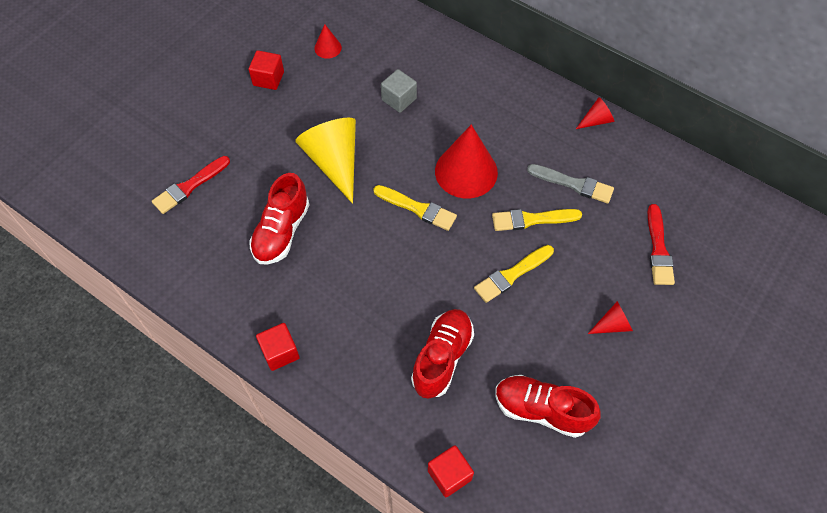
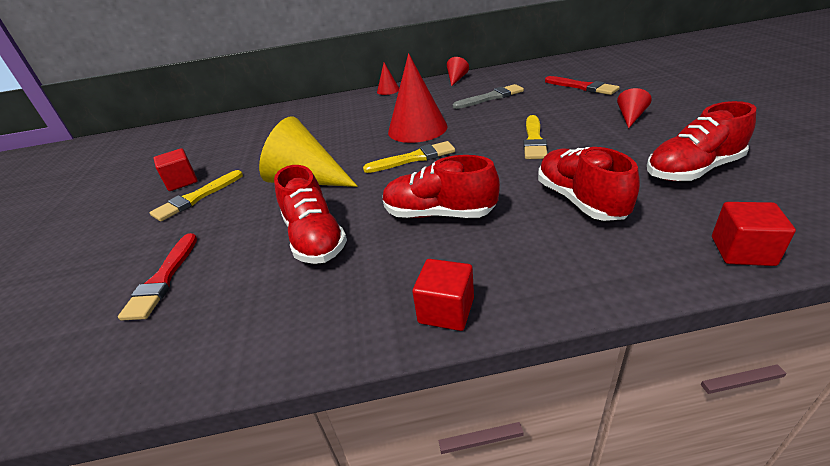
camera: 40 degrees left, 25 degrees down
(328, 48) = (221, 146): red cone -> red cone (388, 90)
(361, 282) = (439, 214): none -> red shoe
(399, 99) = (315, 134): grey cube -> none
(531, 220) = (496, 118): yellow brush -> yellow brush (196, 198)

